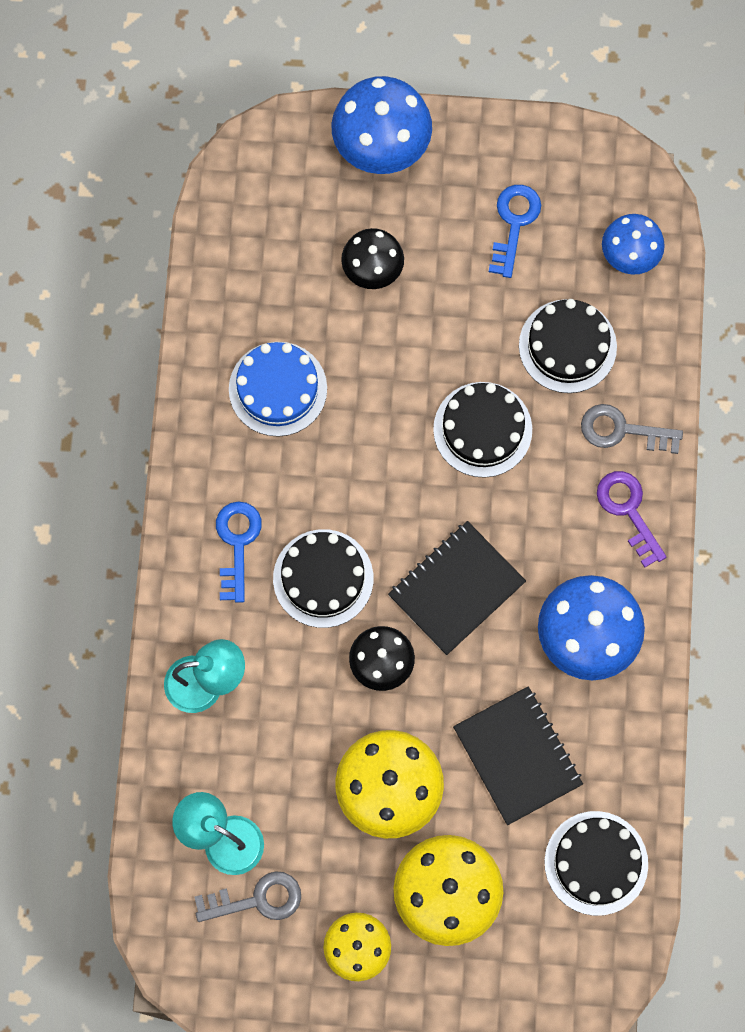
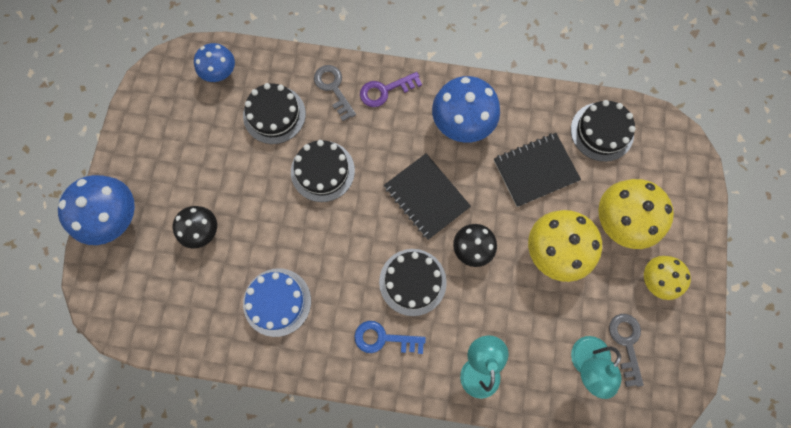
camera: 85 degrees left, 0 degrees up
(514, 224) = (187, 138): blue key -> none
(622, 430) = (333, 88): grey key -> grey key turned 135 degrees clockwise

